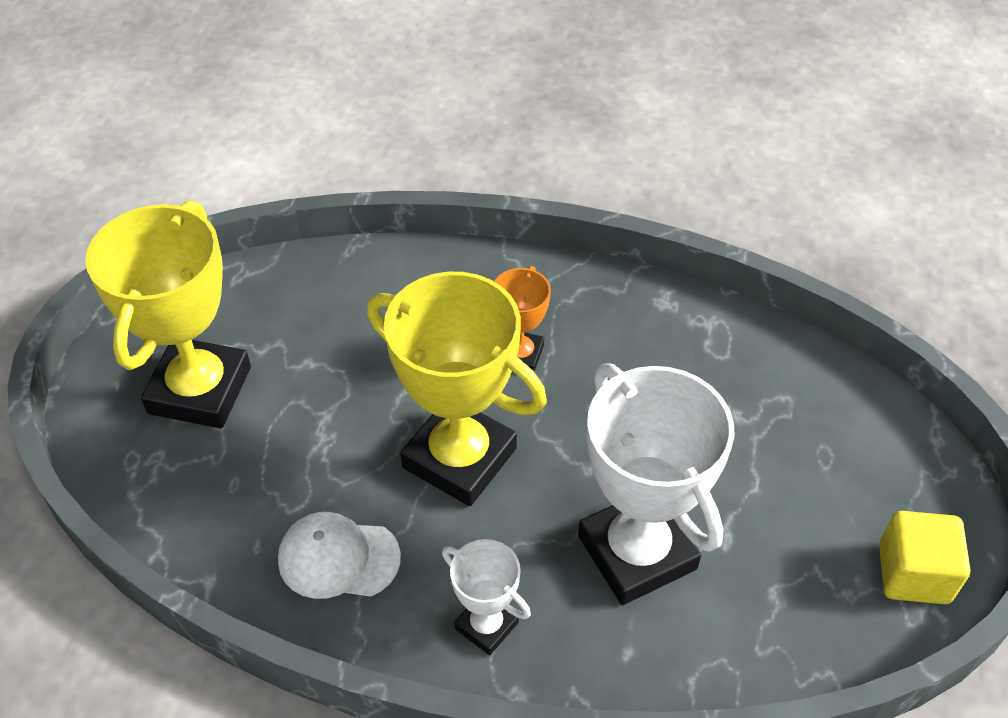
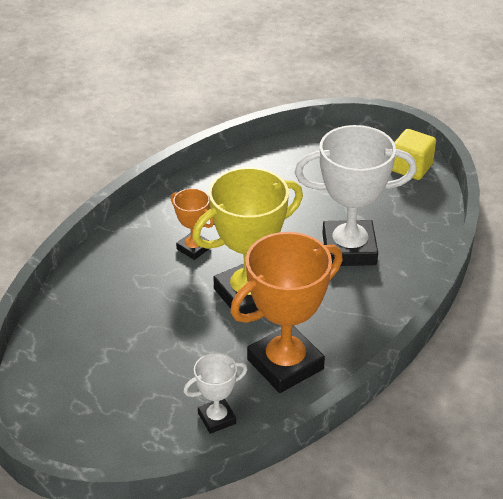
camera: 65 degrees left, 10 degrees down
(200, 390) = (116, 397): yellow trophy -> none
(338, 558) = (285, 364): white cap -> orange trophy
(486, 625) = (361, 317): white trophy -> white trophy (217, 418)

